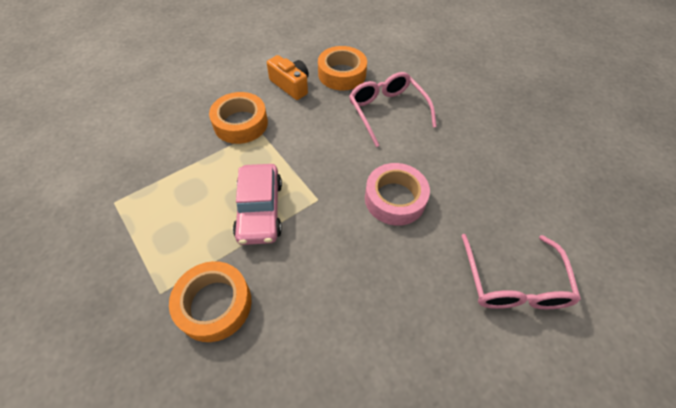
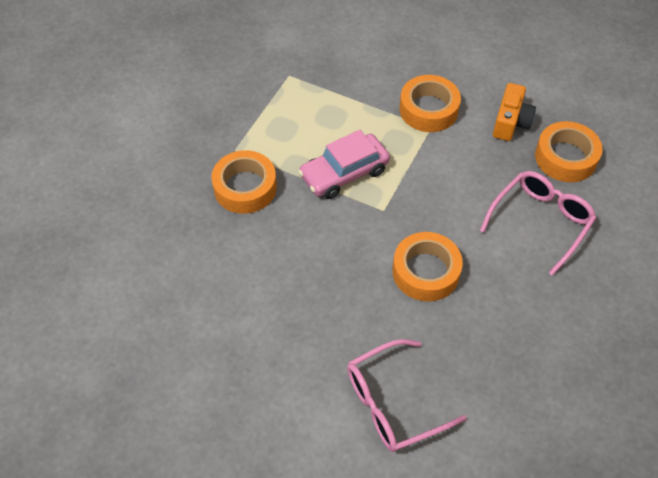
camera: 65 degrees right, 0 degrees up
(395, 199) = (426, 271): pink tape -> orange tape

